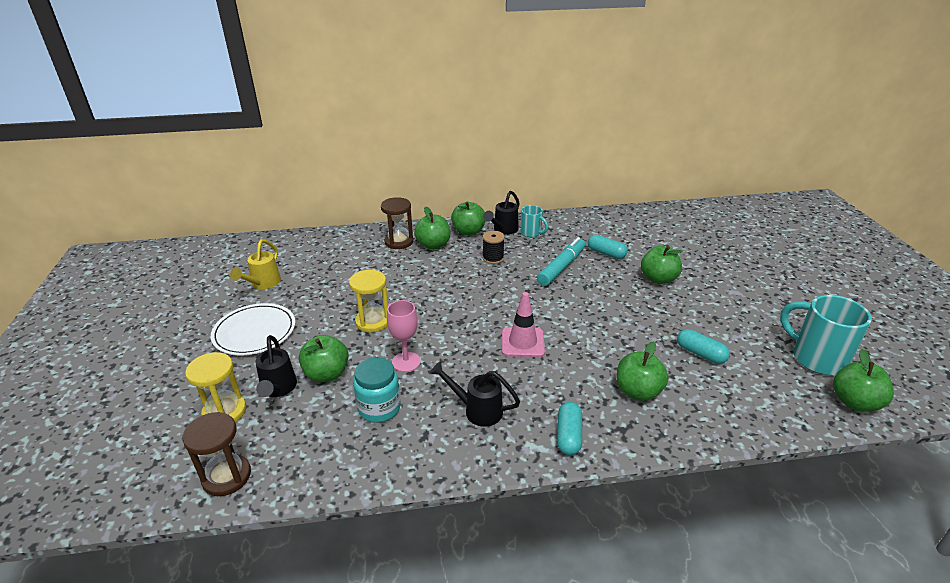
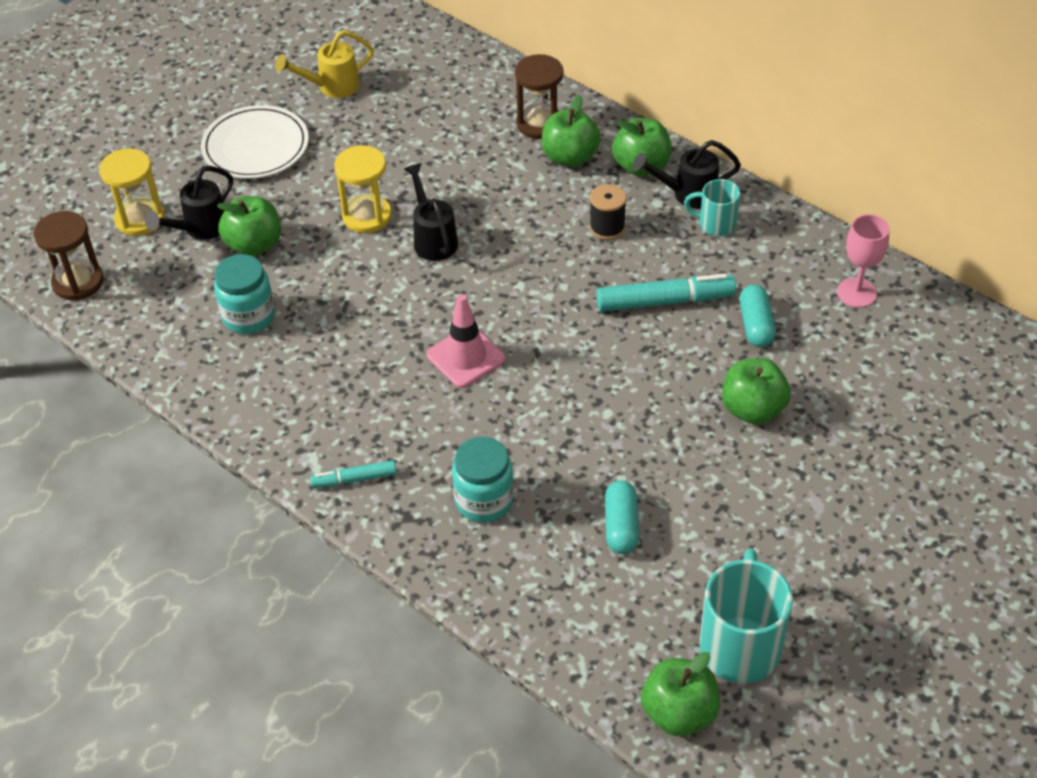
camera: 50 degrees right, 15 degrees up
(406, 362) = (332, 287): pink goblet -> pink goblet (856, 293)
(477, 410) = (319, 387): black watering can -> black watering can (433, 238)
(531, 233) = (715, 224): turquoise mug -> turquoise mug turned 105 degrees clockwise
(568, 435) = (354, 479): turquoise capsule -> turquoise marker
(638, 391) = (484, 500): green apple -> turquoise jar

